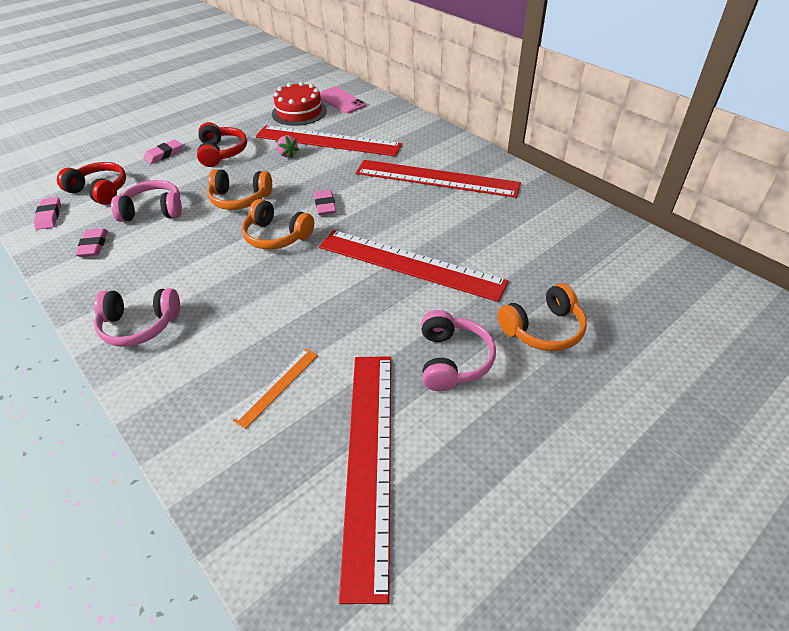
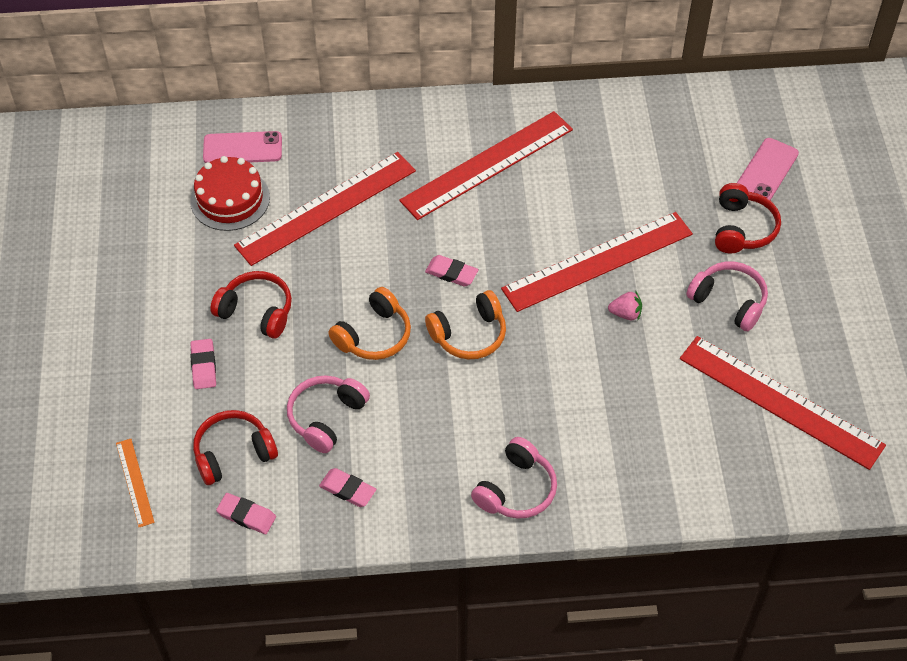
camera: 55 degrees left, 10 degrees up
(277, 386) = (670, 422): orange ruler -> orange ruler (135, 482)
(287, 154) = (320, 256): pink strawberry -> pink strawberry (625, 313)
(543, 329) = (742, 228): orange headphones -> red headphones
(625, 314) = (766, 171): none -> pink phone

